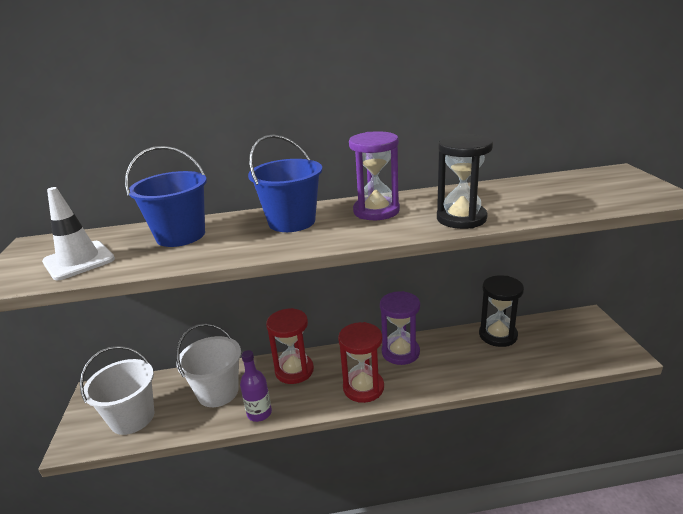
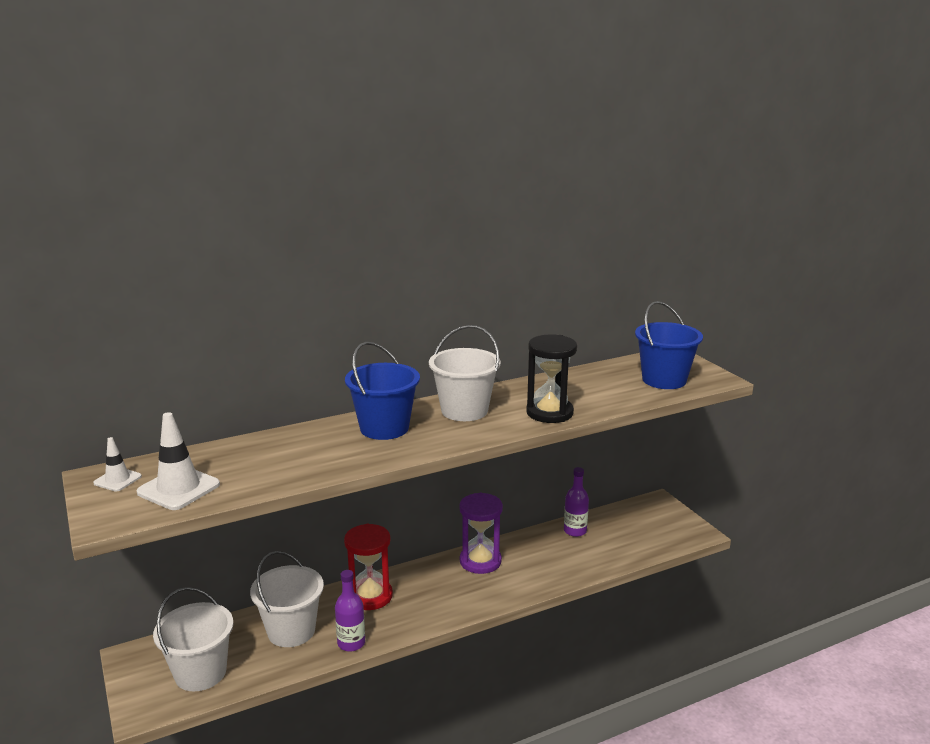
camera: 20 degrees left, 5 degrees down
(43, 248) = (117, 480): none -> white traffic cone
(181, 235) = (272, 452): blue bucket -> blue bucket (664, 380)
(363, 388) = (454, 601): red hourglass -> none
(376, 211) = (464, 410): purple hourglass -> white bucket
(498, 335) = (575, 531): black hourglass -> purple bottle

